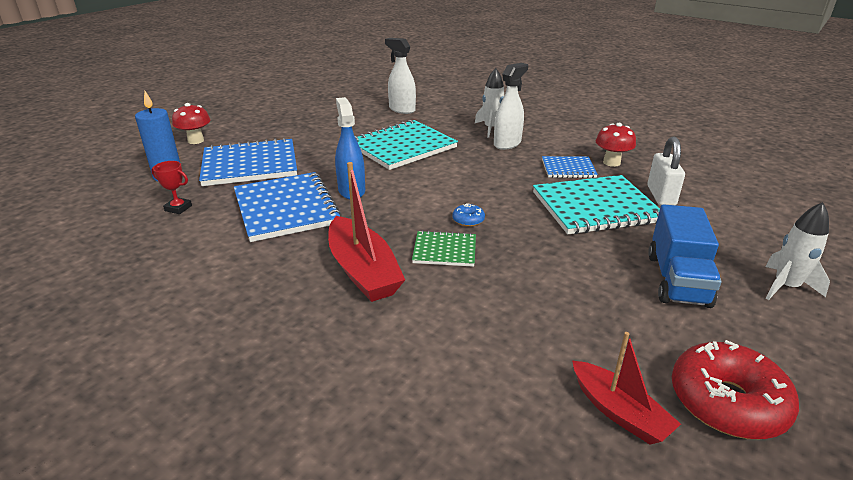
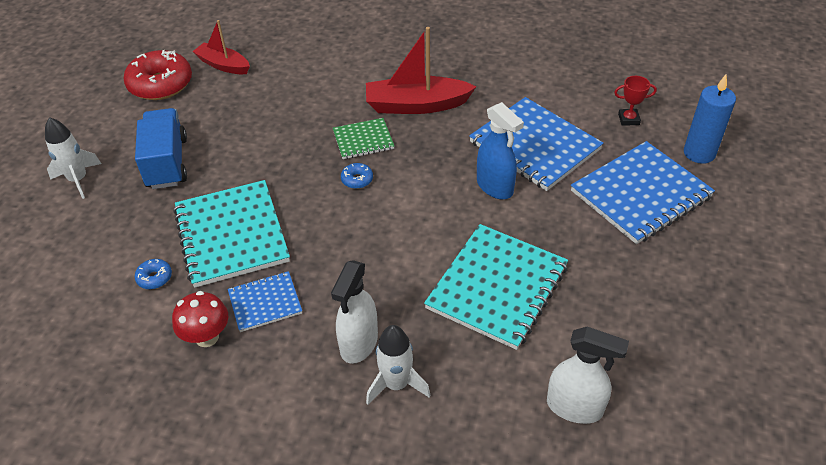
camera: 160 degrees right, 15 degrees up
(196, 140) = (761, 218): red mushroom -> none
(363, 271) = (416, 105): red boat -> red boat turned 45 degrees counterclockwise
(595, 207) = (231, 235): turquoise notebook -> turquoise notebook turned 75 degrees counterclockwise
(661, 196) = (154, 278): white padlock -> blue donut

